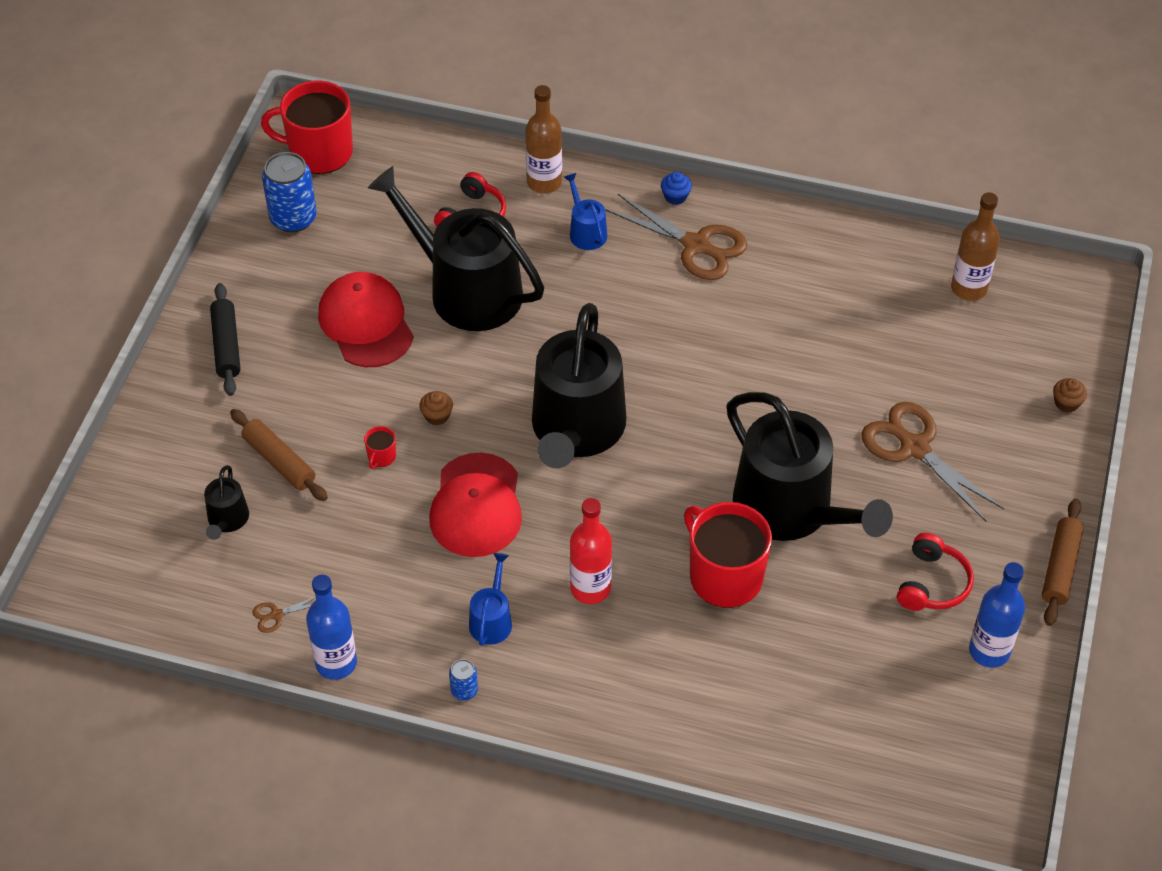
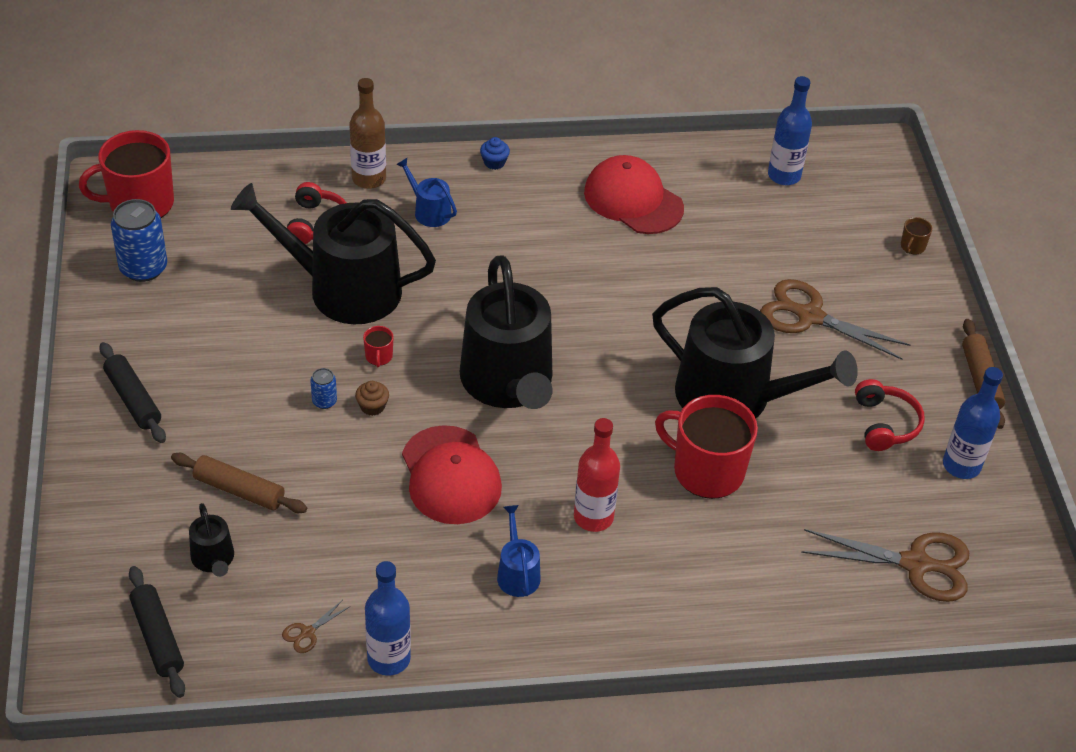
camera: 25 degrees left, 5 degrees down
(147, 577) = (157, 637): none -> black rolling pin
(366, 323) = (262, 343): red cap -> red cap (633, 200)
(381, 457) = (337, 458): red mug -> red mug (379, 356)
(464, 690) = (524, 645): blue can -> blue can (324, 401)
(696, 245) = (533, 198): brown scissors -> brown scissors (915, 564)
(968, 288) = (784, 175): brown bottle -> blue bottle
(1066, 403) = (912, 246): brown cupcake -> brown mug

